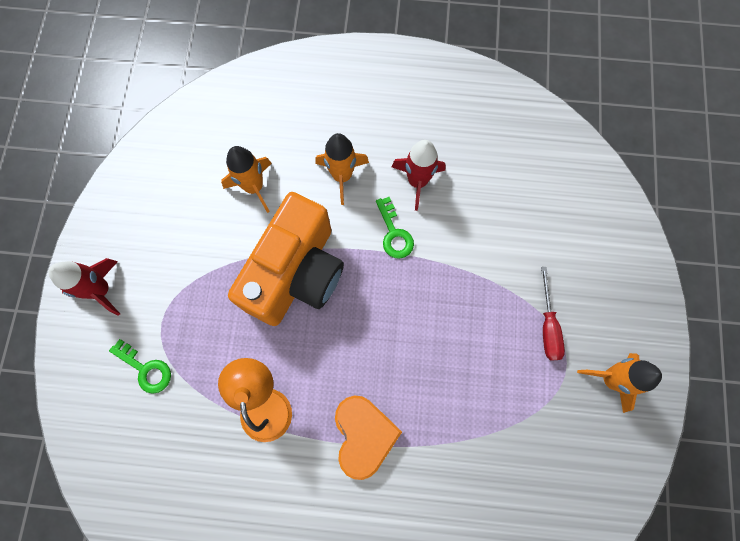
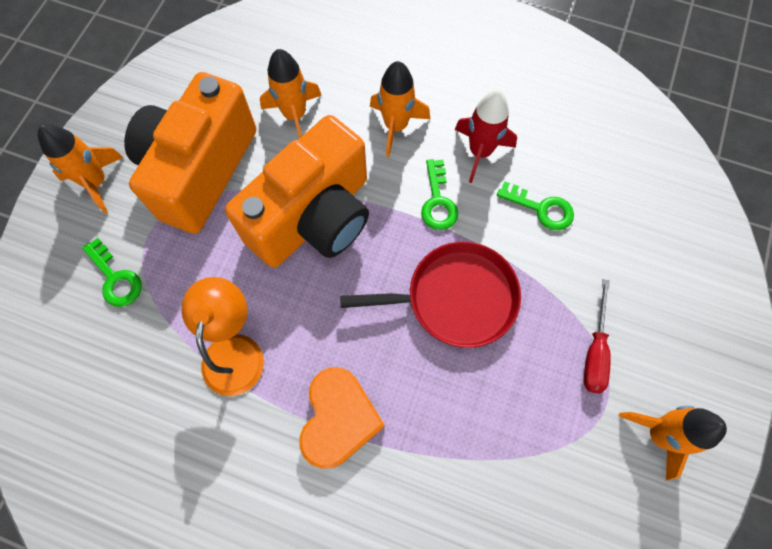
camera: 15 degrees right, 5 degrees down
(101, 290) = (96, 182): red rocket -> orange rocket
(187, 257) = (200, 170): none -> orange camera
(429, 312) = (455, 298): none -> red pan
(478, 218) = (541, 208): none -> green key

